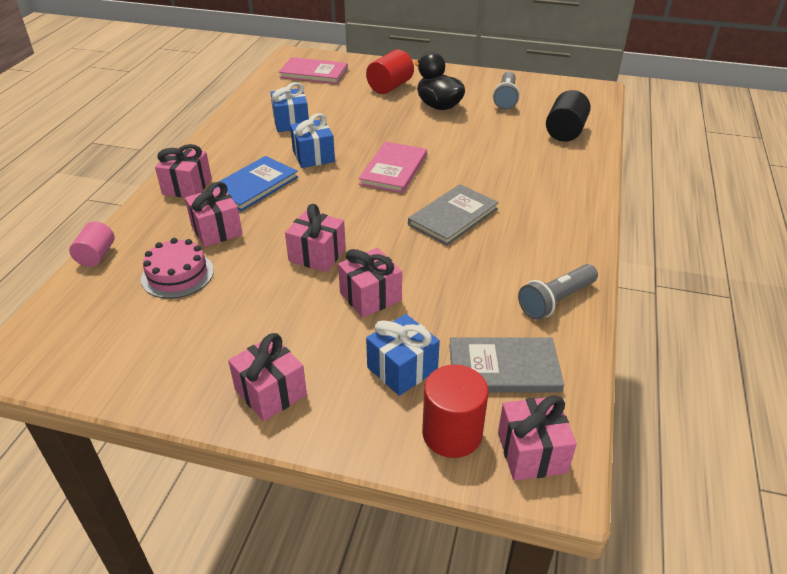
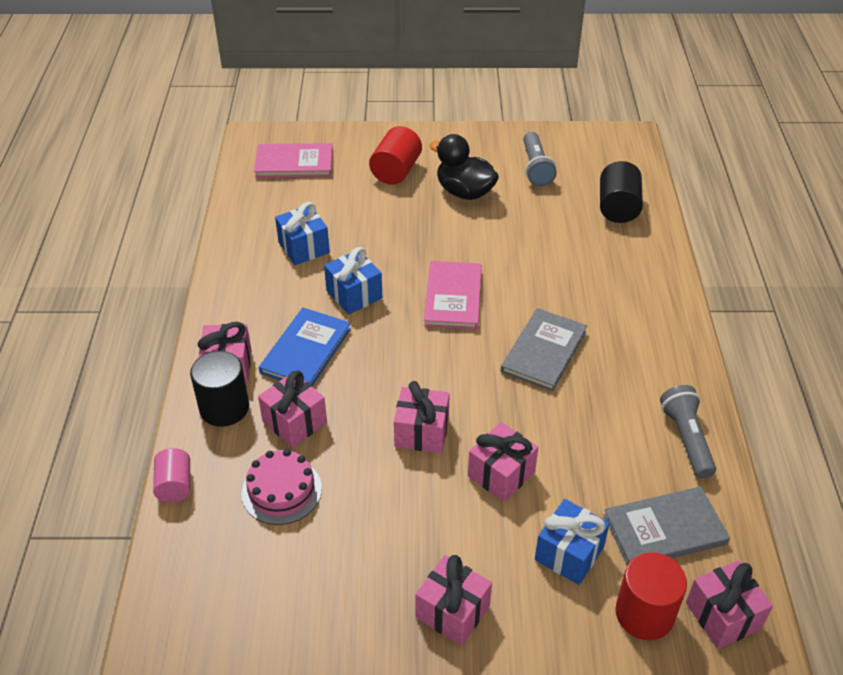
camera: 15 degrees left, 5 degrees up
(167, 212) = (224, 408): none -> black cylinder
(556, 301) = (686, 439): grey flashlight -> grey flashlight turned 135 degrees clockwise

